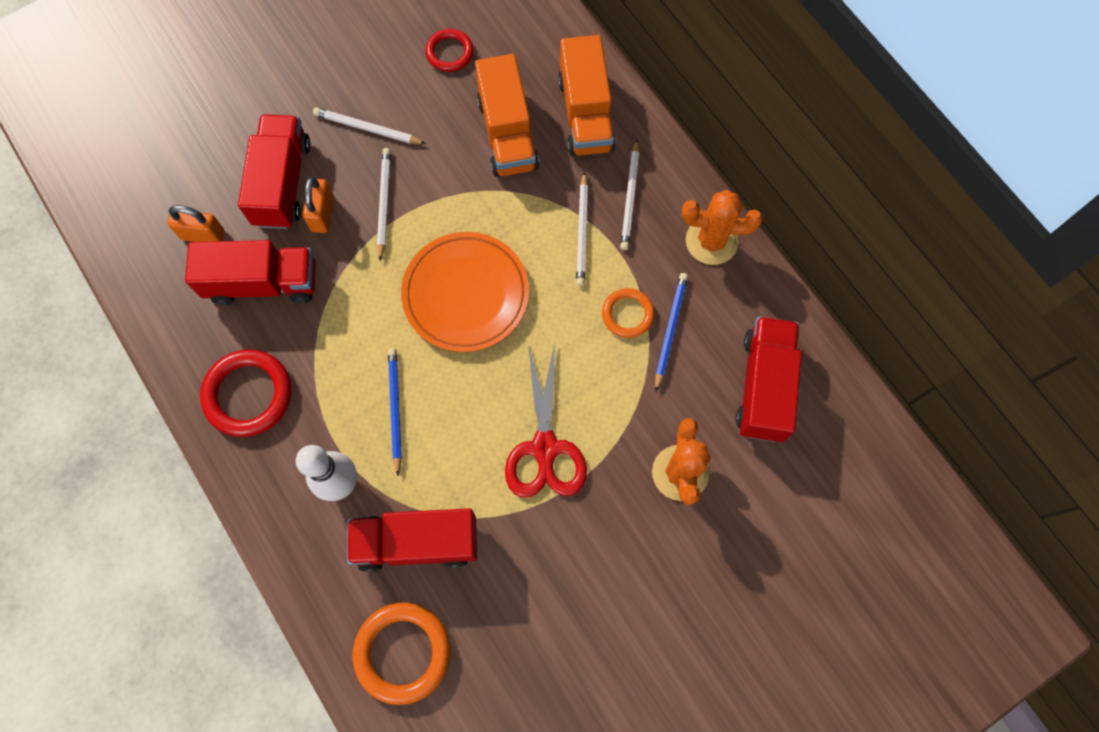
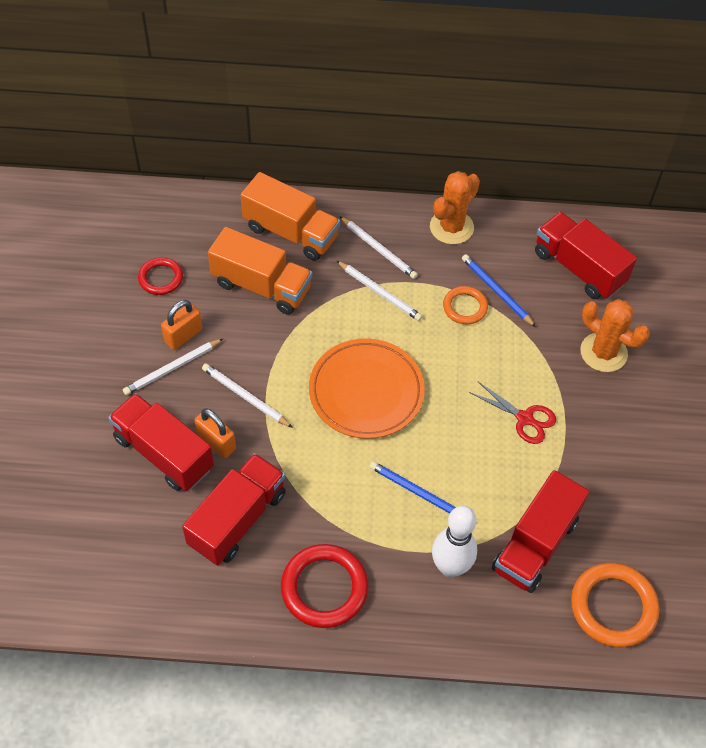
camera: 55 degrees left, 15 degrees down
(203, 235) = (156, 537): orange padlock -> orange padlock (183, 336)
(545, 448) = (524, 418): red scissors -> red scissors, size x0.64

